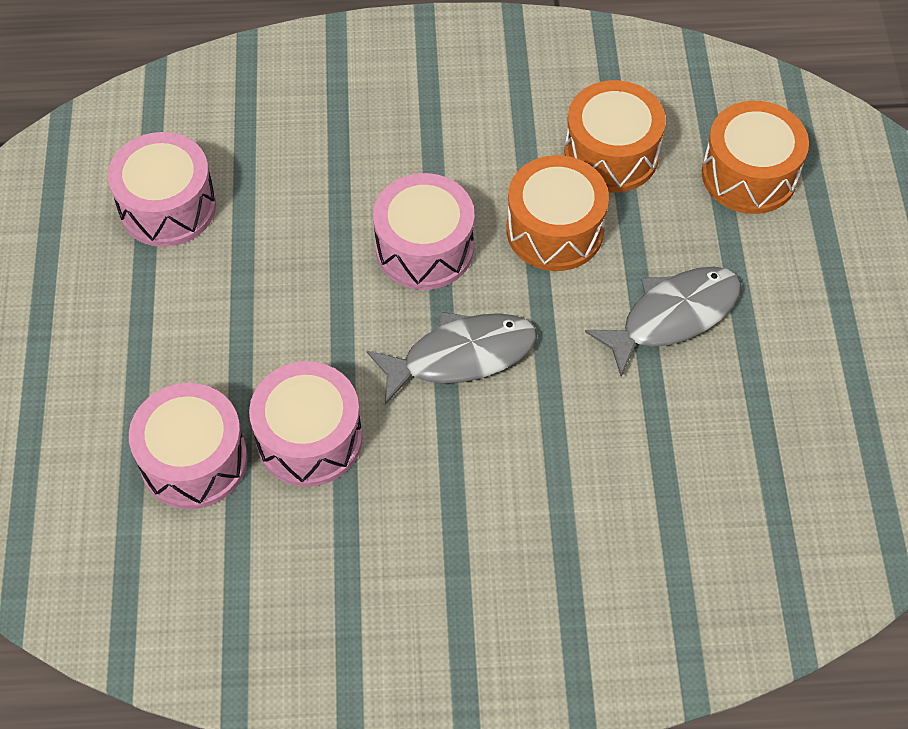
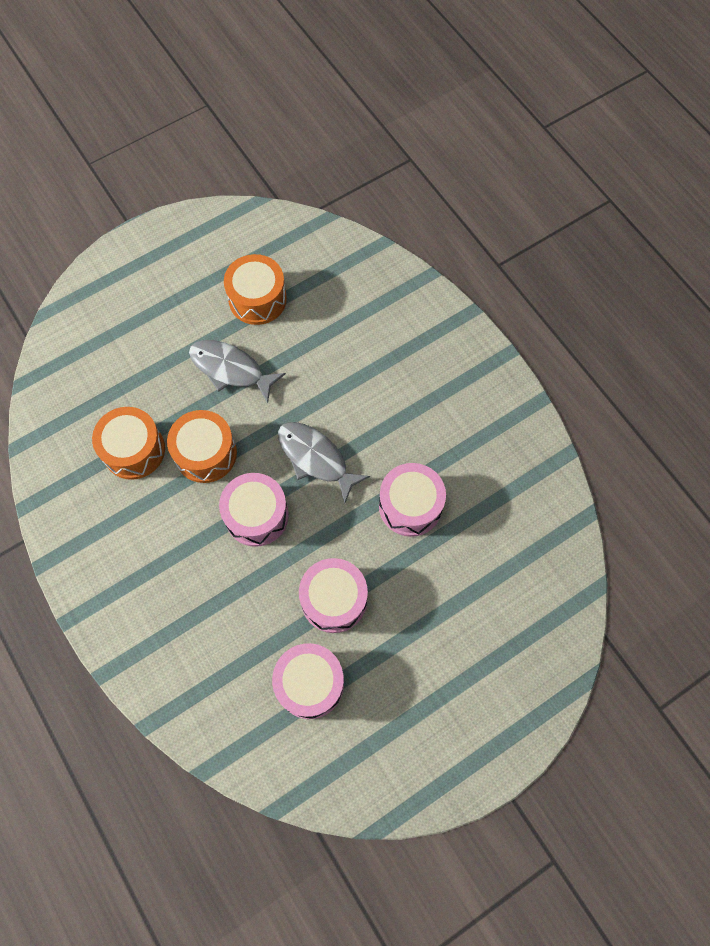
camera: 120 degrees left, 10 degrees up
(194, 460) = (459, 556): pink drum -> pink drum (334, 600)
(749, 175) = (112, 373): orange drum -> orange drum (257, 299)

